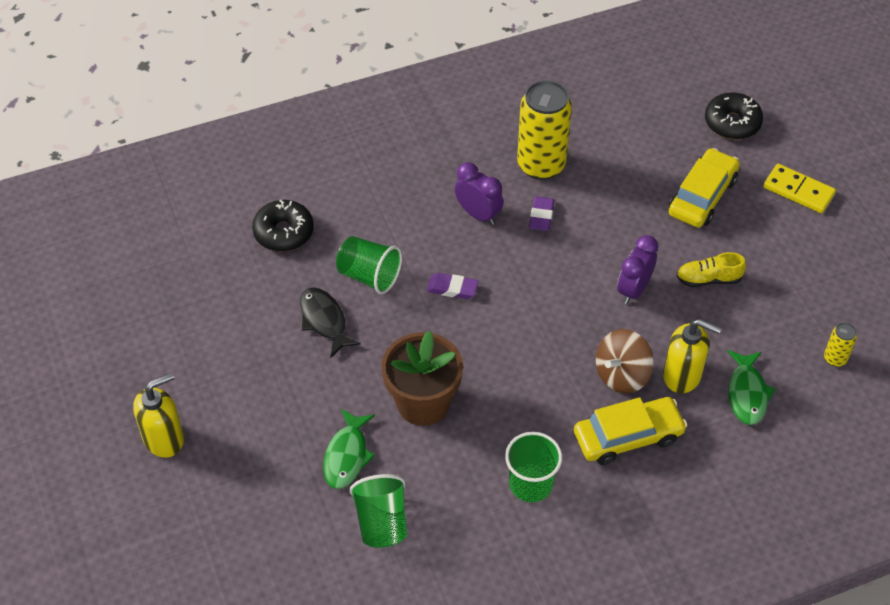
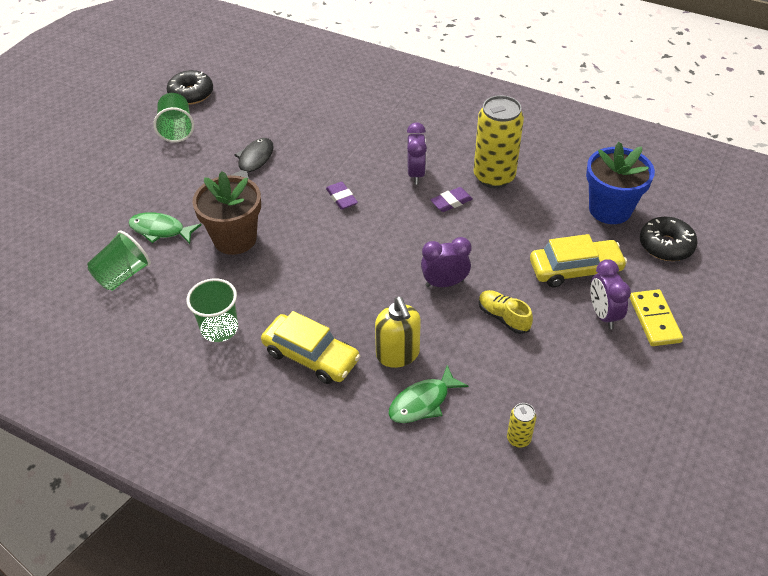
camera: 50 degrees right, 5 degrees down
(164, 439) = (103, 153): yellow soap dispenser -> none
(284, 232) = (302, 108): black donut -> black donut (191, 94)
(347, 456) = (160, 230): green fish -> green fish turned 45 degrees clockwise
(369, 276) = (309, 158): green cup -> green cup (176, 129)
(622, 375) = (362, 321): brown spinning top -> none
(659, 123) = (610, 209): none -> blue flower pot
(765, 216) = (603, 314): none -> purple clock

